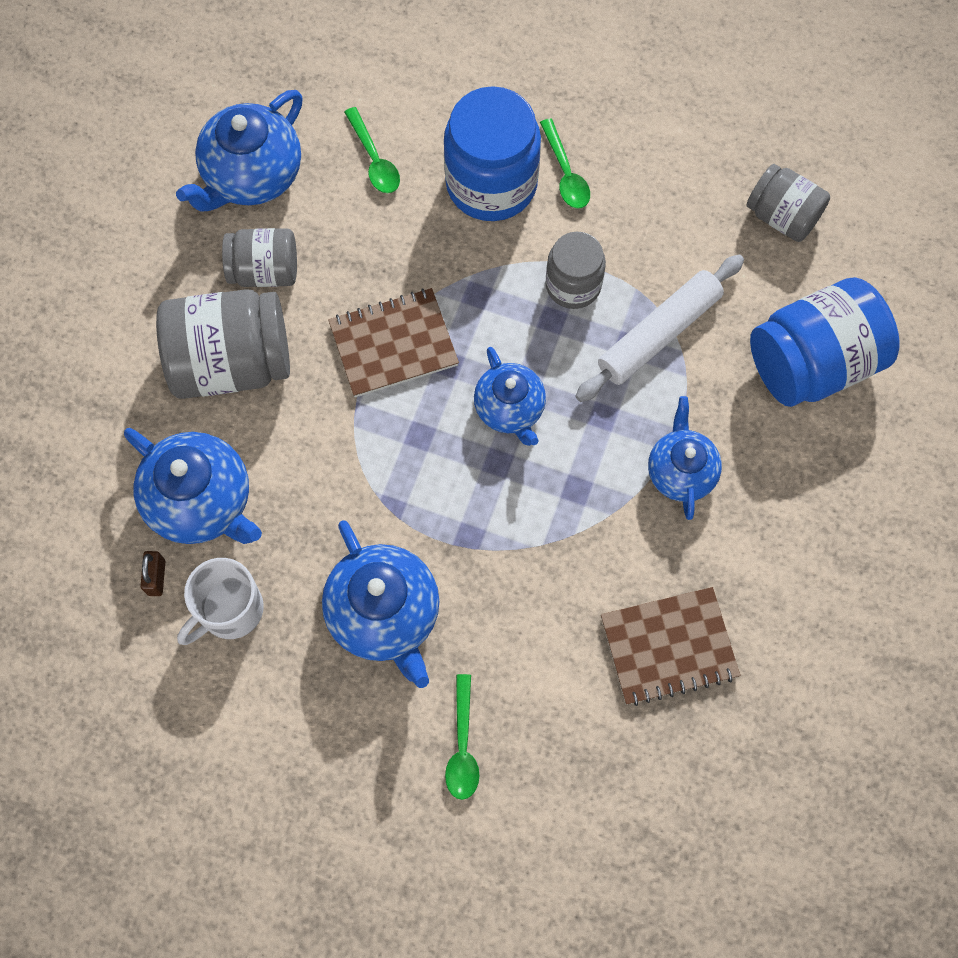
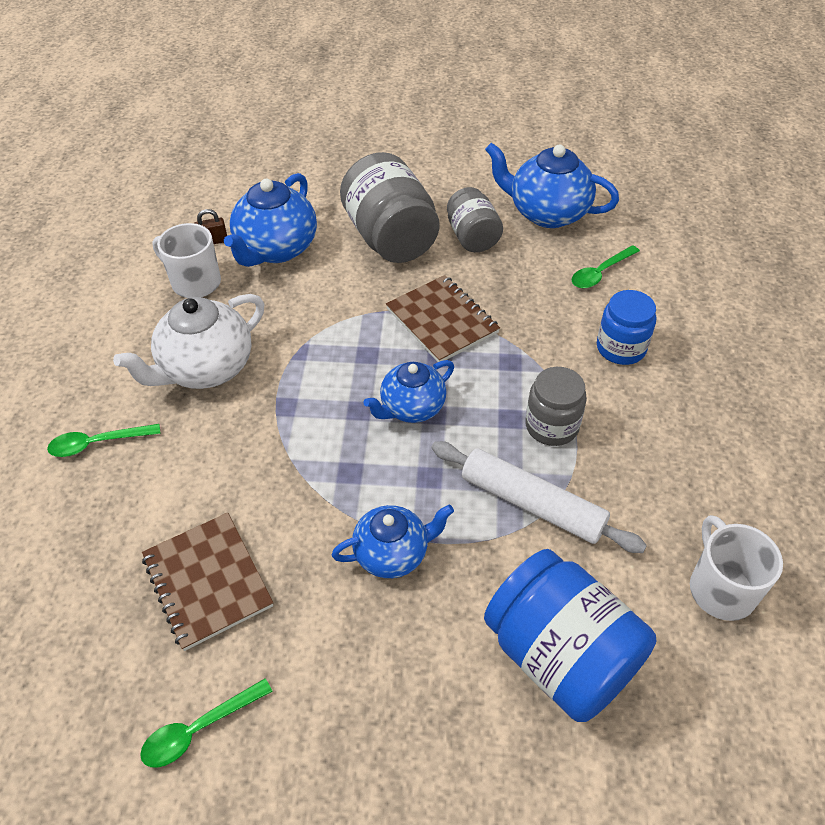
camera: 75 degrees right, 20 degrees down
(385, 614) = (206, 368): blue teapot -> white teapot
(491, 183) = (621, 348): blue jar -> blue jar, size x0.60
(565, 173) = (661, 396): green spoon -> green spoon (199, 729)
(782, 216) = (721, 589): grey jar -> white mug

